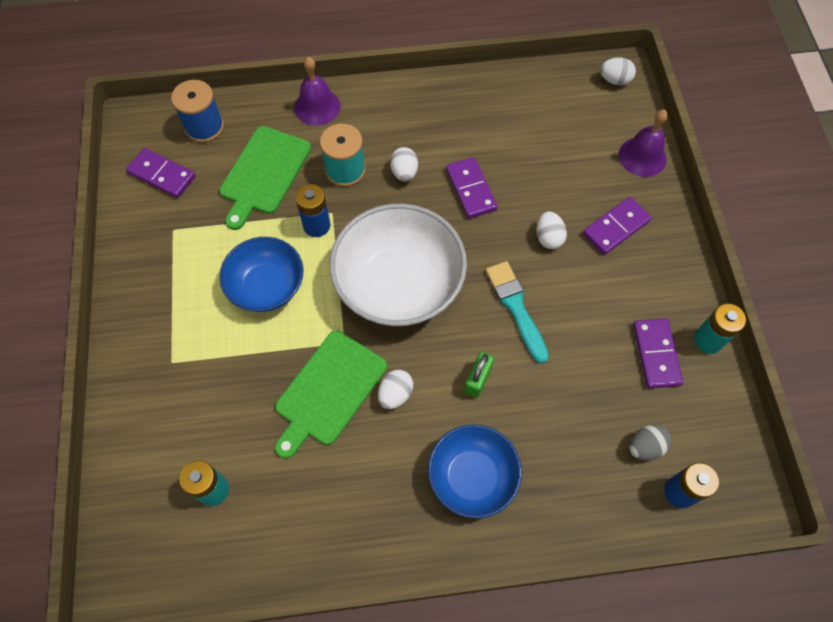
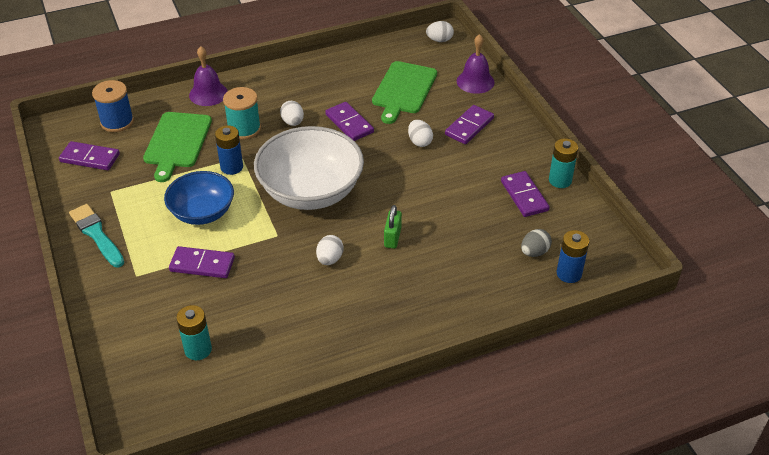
camera: 15 degrees left, 20 degrees down
(248, 365) = (202, 264): none -> purple domino
(328, 391) = (275, 268): green cutting board -> green cutting board (403, 90)
(472, 477) = (407, 297): blue bowl -> none
(516, 308) = (408, 188): turquoise brush -> turquoise brush (96, 234)

